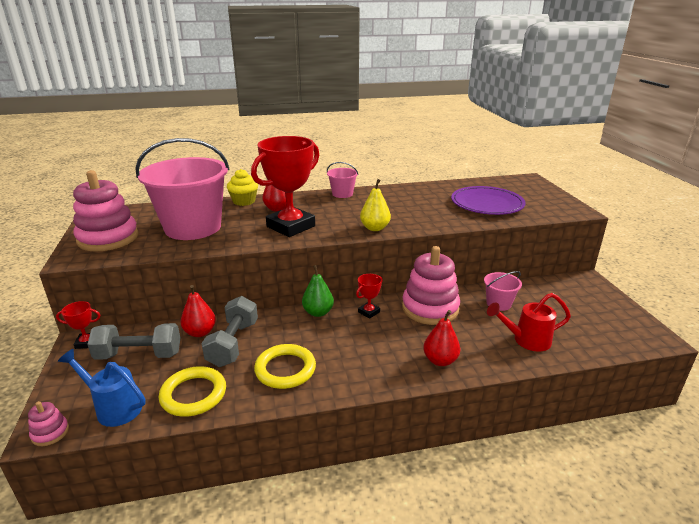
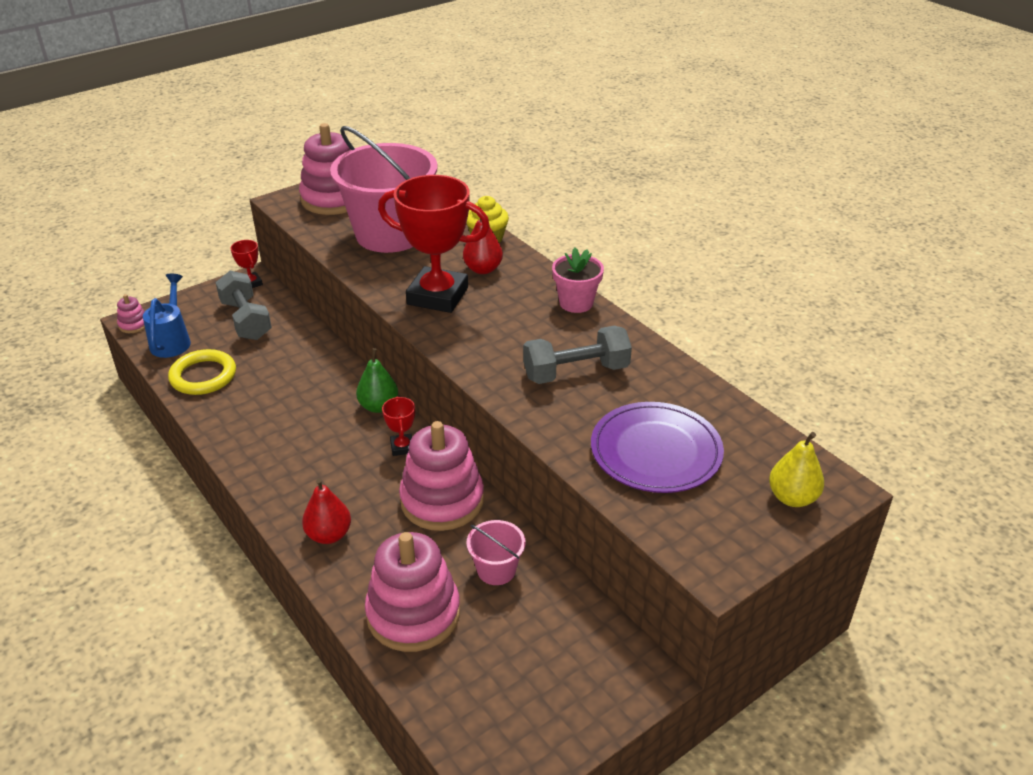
camera: 65 degrees right, 10 degrees up
(200, 332) = (298, 339): red pear -> none
(233, 343) = (289, 368): grey dumbbell -> grey dumbbell (576, 372)
(285, 369) = (262, 419): yellow ring -> none
(342, 194) = (576, 303): pink bucket -> pink flower pot
(369, 312) = (402, 447): red trophy -> red trophy turned 60 degrees clockwise
(375, 228) = (478, 361): yellow pear -> yellow pear (792, 498)
(526, 340) = (413, 613): red watering can -> pink stacking toy

